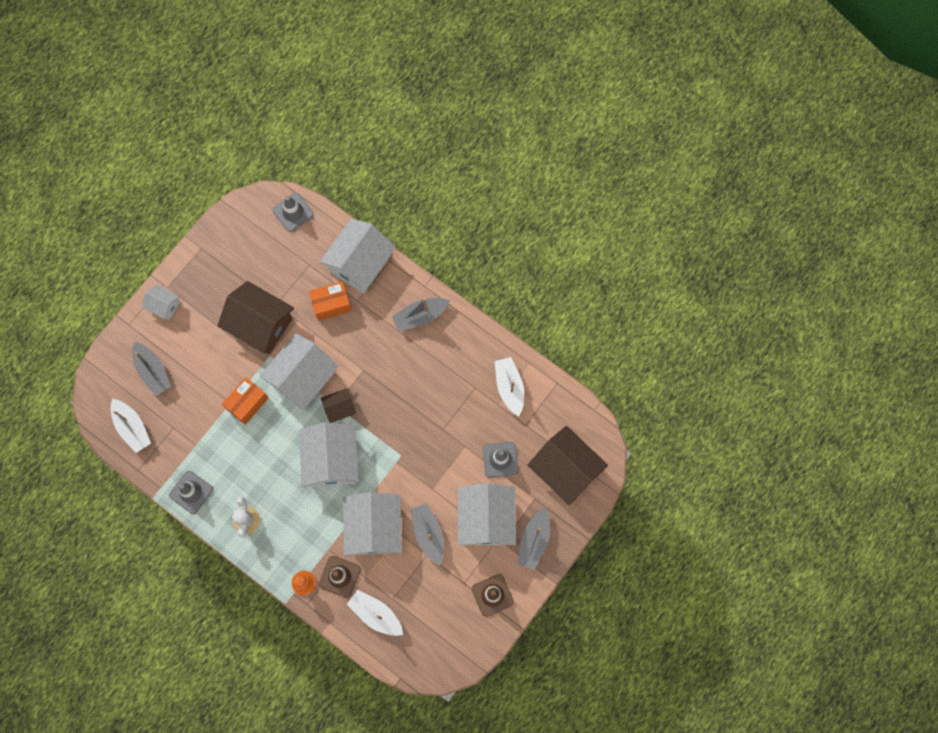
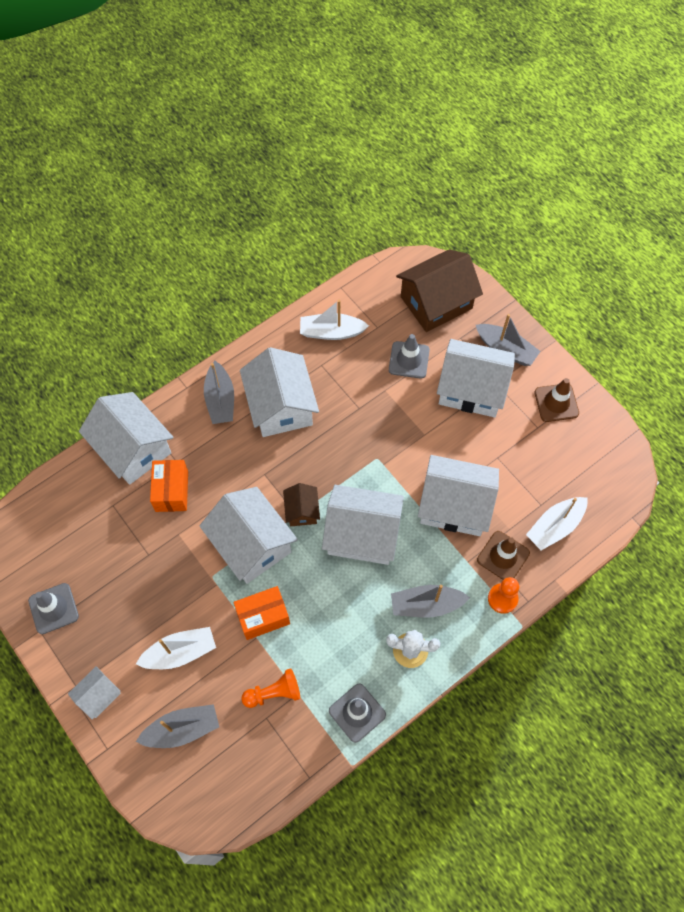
camera: 75 degrees left, 10 degrees down
(132, 427) = (250, 773): white boat -> white boat (180, 652)
(192, 428) = (274, 693): none -> orange pawn
(247, 403) = (263, 617): orange box -> orange box turned 75 degrees counterclockwise
(260, 324) = (167, 579): brown house -> none
(293, 212) = (38, 509): grey traffic cone -> grey traffic cone (53, 608)
(427, 365) = (281, 406): none -> white house
(428, 534) = (474, 450): grey boat -> grey boat (426, 605)

